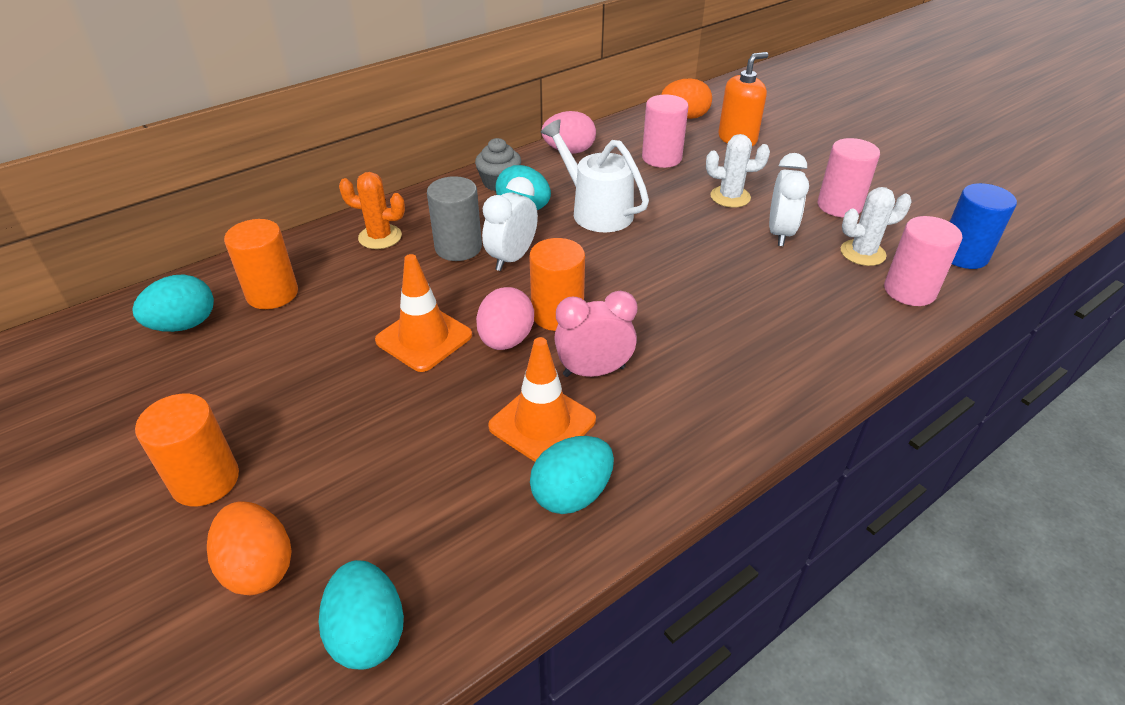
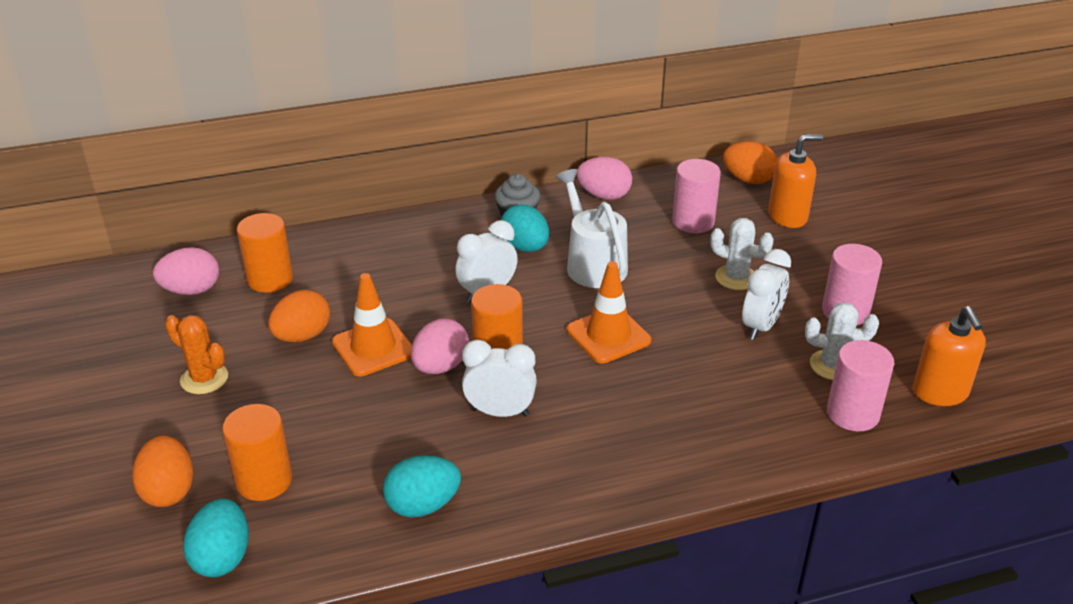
camera: 20 degrees right, 5 degrees down
(184, 325) = (191, 290): turquoise egg -> pink egg
(205, 480) = (158, 418): orange cylinder -> orange cylinder (264, 480)
(338, 344) = (302, 336): none -> orange egg
(380, 237) = (382, 247): orange cactus -> orange cactus (204, 379)
(458, 248) = (445, 272): grey cylinder -> none
(542, 423) = (431, 444): orange traffic cone -> orange traffic cone (608, 335)
(594, 371) = (500, 412): pink clock -> white clock
(963, 255) = (940, 392): blue cylinder -> orange soap dispenser

